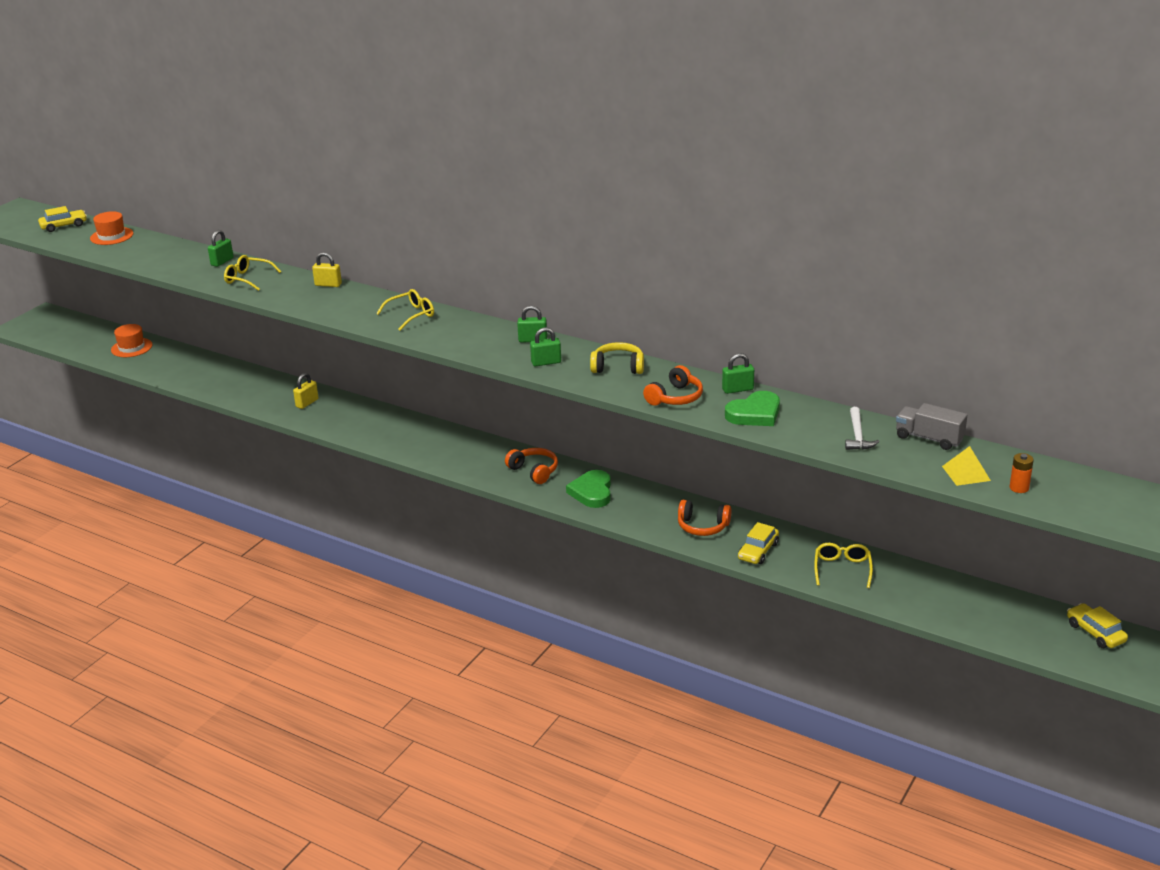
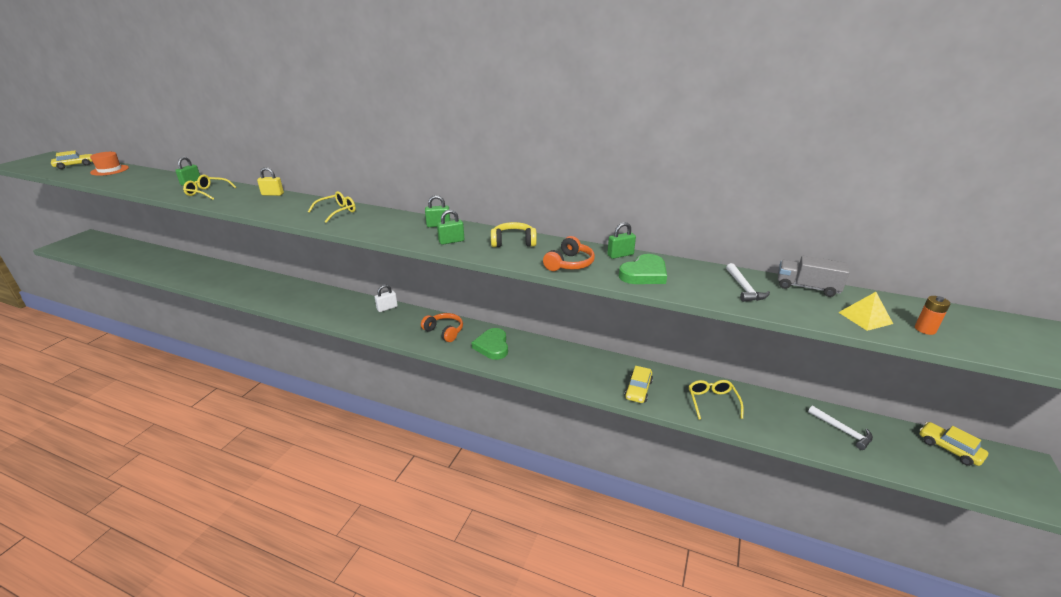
camera: 10 degrees left, 0 degrees up
(131, 347) = (142, 255): orange hat -> none
(307, 403) = (268, 288): yellow padlock -> none
(462, 437) = (387, 308): none -> white padlock
(702, 526) = (587, 370): orange headphones -> none
(981, 607) = (842, 431): none -> white hammer

